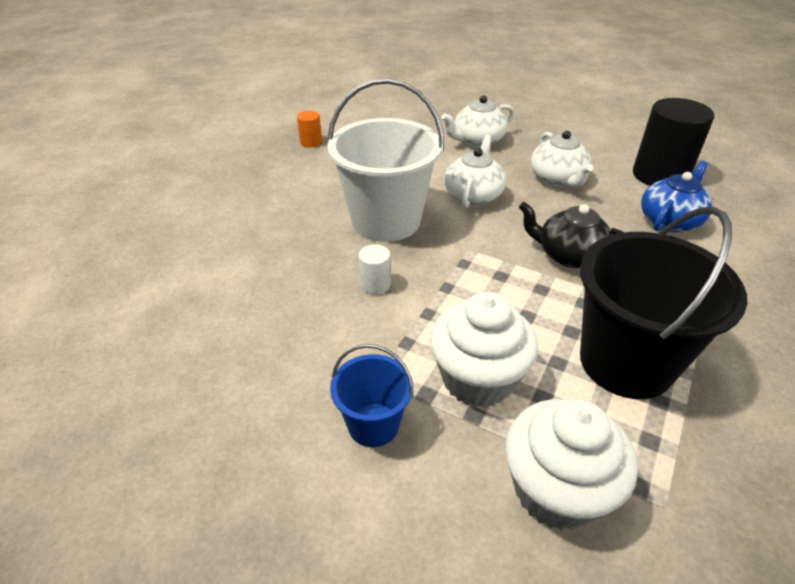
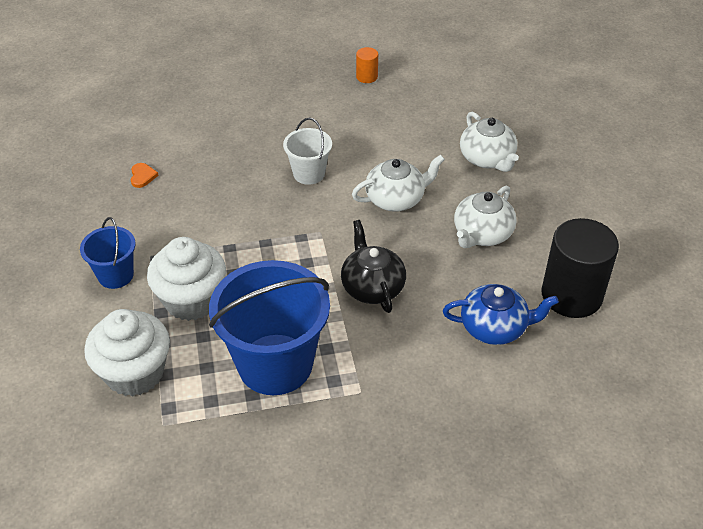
camera: 50 degrees right, 5 degrees up
(243, 323) = (142, 176): none -> orange heart
(375, 284) = (233, 209): white cylinder -> none
(386, 221) = (309, 173): white bucket -> white bucket, size x0.51
(477, 141) = (487, 159): white teapot -> white teapot turned 135 degrees counterclockwise
(626, 362) = (275, 364): black bucket -> blue bucket

